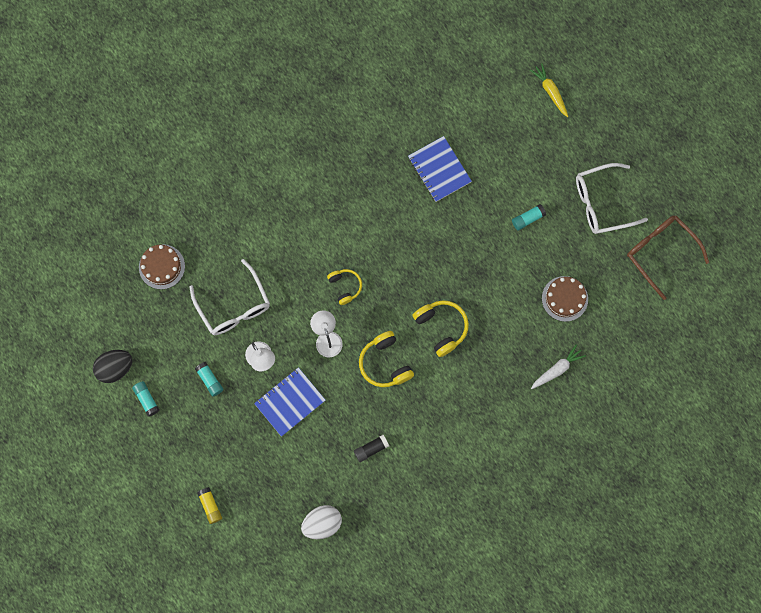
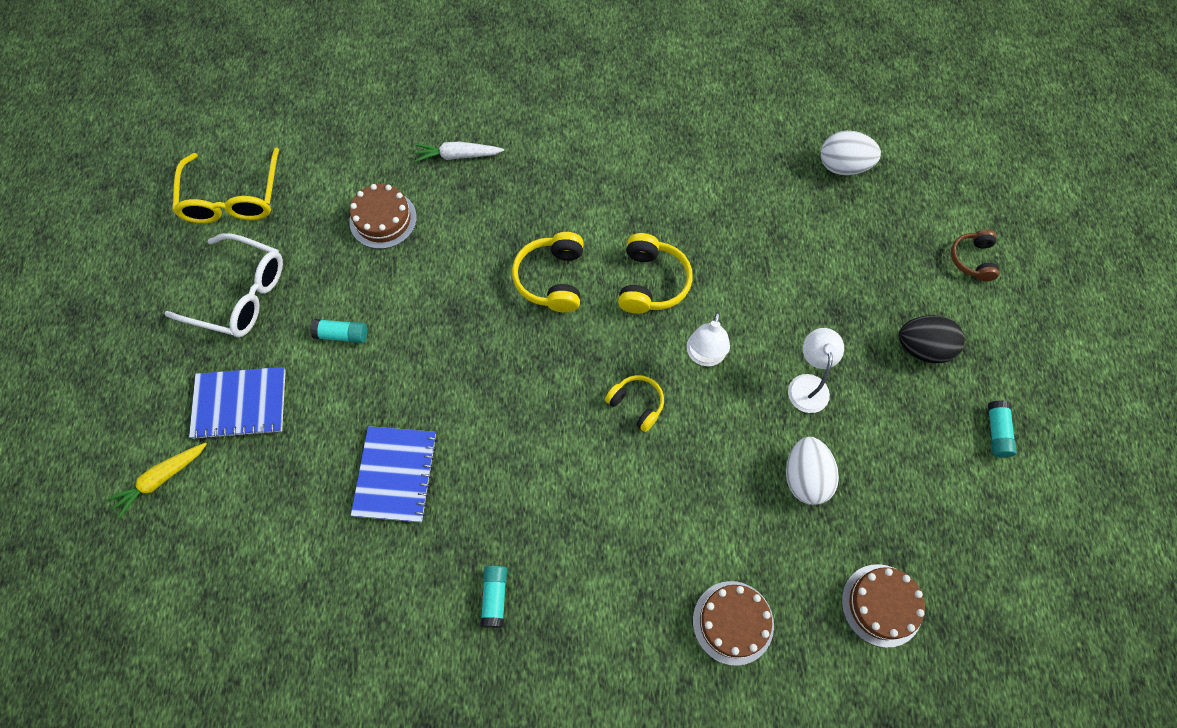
camera: 145 degrees left, 10 degrees down
(115, 368) = (1024, 502): black egg -> black egg (922, 348)
(210, 380) = (894, 402): turquoise glue stick -> turquoise glue stick (495, 597)
(210, 506) = (972, 259): yellow glue stick -> brown headphones
(228, 211) = (733, 622): none -> brown cake
(234, 306) = (805, 477): white glasses -> white egg
(290, 402) = (801, 312): blue notebook -> blue notebook (240, 404)
(345, 287) = (636, 404): yellow headphones -> yellow headphones turned 120 degrees clockwise
(371, 449) = (734, 204): black glue stick -> none
(550, 92) = (161, 479): yellow carrot -> yellow carrot turned 45 degrees clockwise
(660, 252) = (232, 198): brown glasses -> yellow glasses

